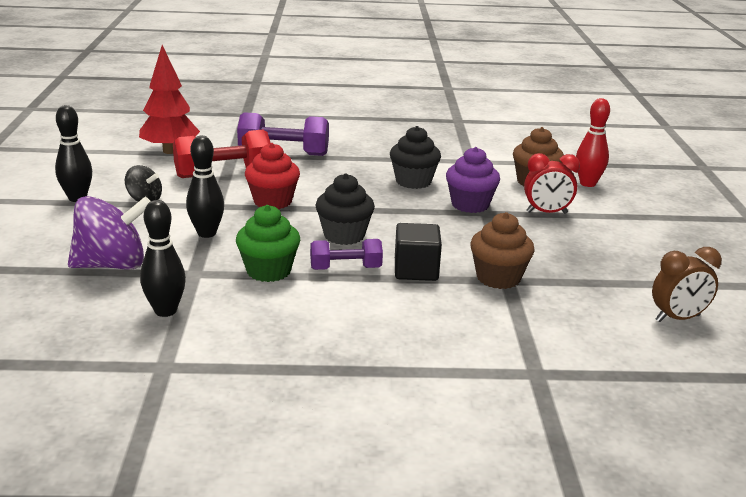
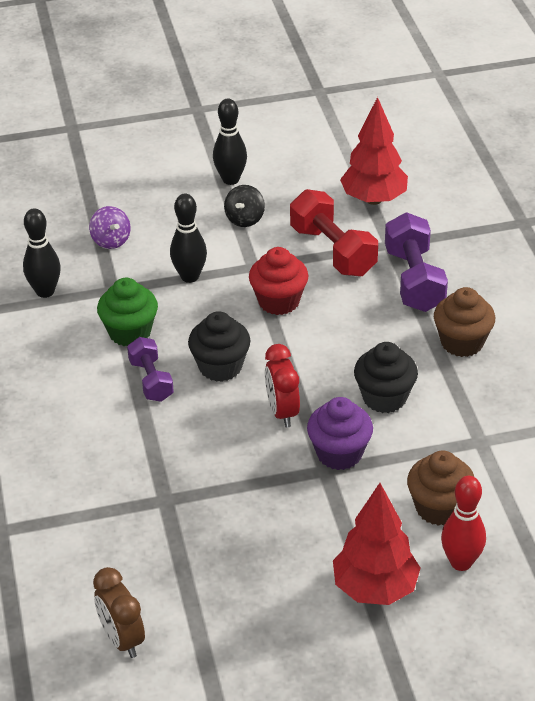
camera: 80 degrees right, 15 degrees up
(112, 265) = (111, 241): purple spinning top -> purple spinning top, size x0.54
(416, 270) = (163, 429): black cube -> none
(498, 278) = (166, 492): brown cupcake -> brown cupcake (462, 342)
(546, 213) = (346, 523): red clock -> red clock (282, 412)
(613, 213) = (375, 588): none -> red tree

